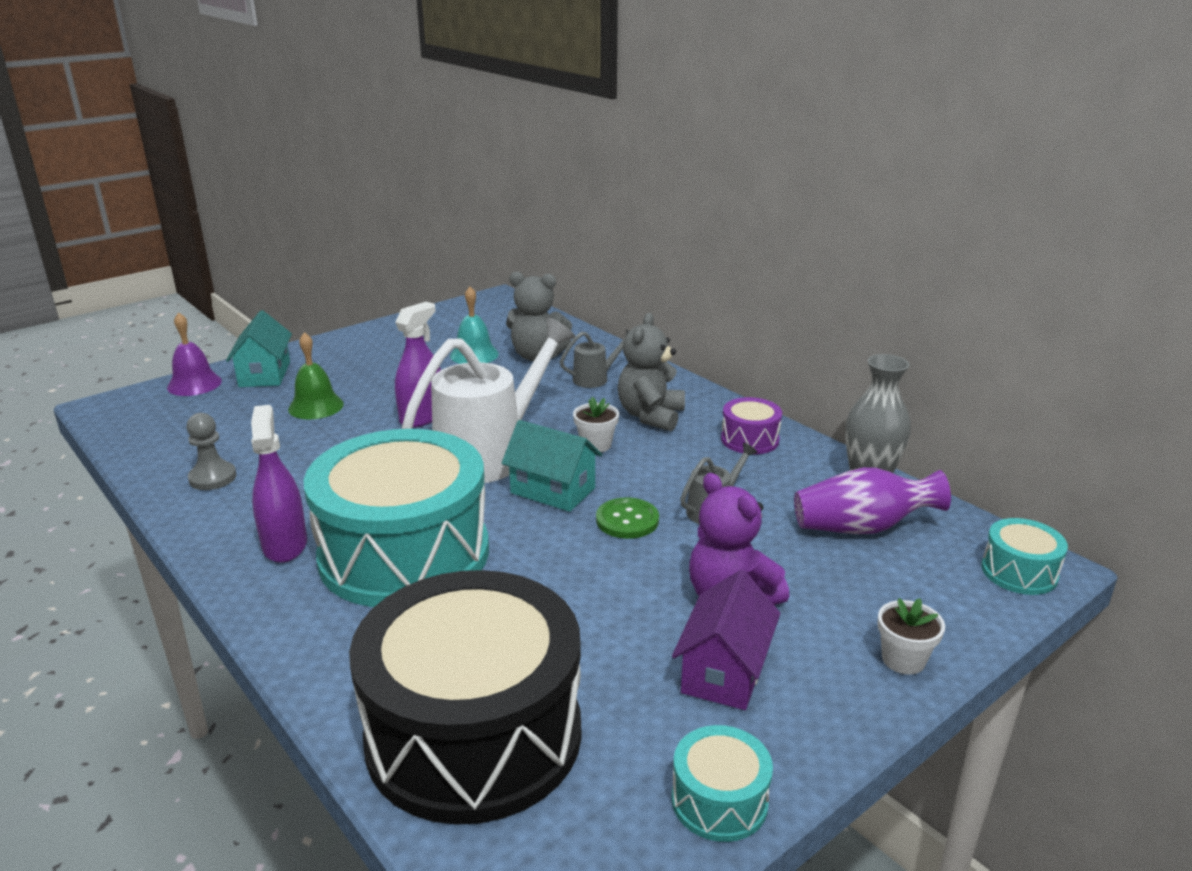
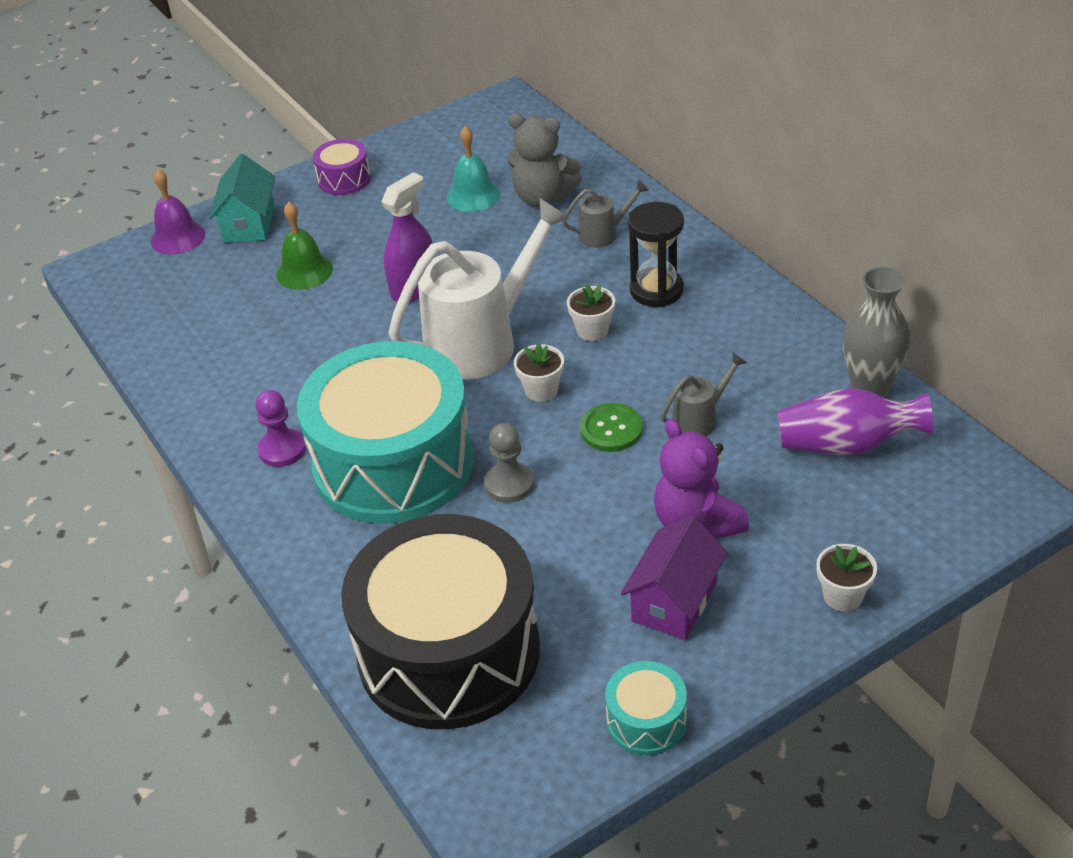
camera: 10 degrees right, 15 degrees up
(212, 478) = (208, 366): grey pawn -> grey pawn (509, 484)
(285, 545) = (282, 449): purple spray bottle -> purple pawn
(552, 491) = (541, 390): turquoise house -> white flower pot
(650, 416) = (656, 290): grey teddy bear -> black hourglass
(750, 439) = (757, 326): purple drum -> purple drum (344, 179)
(1019, 572) = (989, 504): turquoise drum -> none

